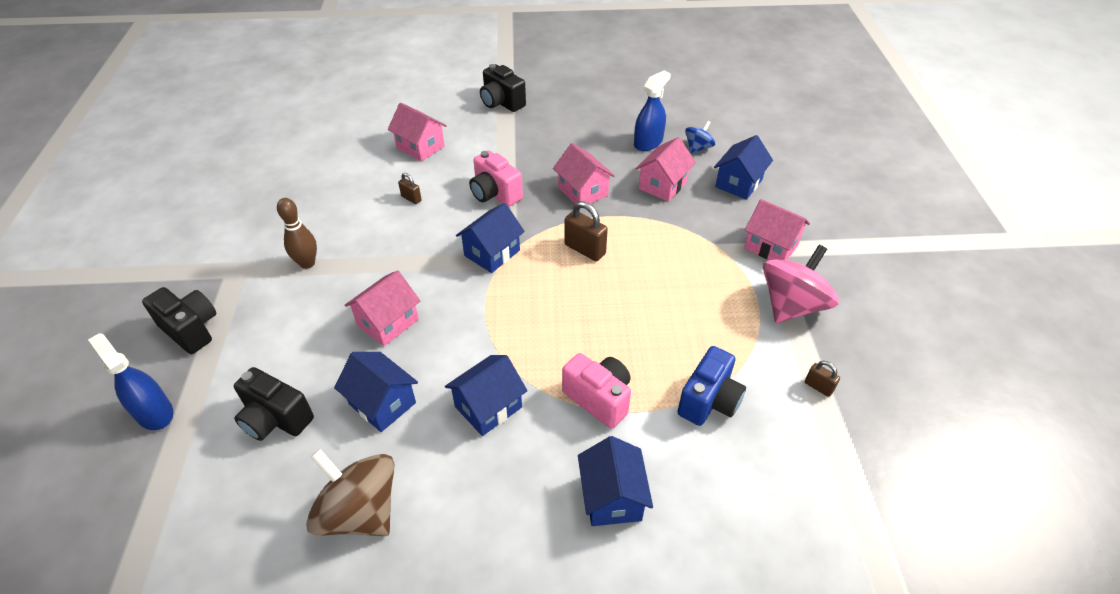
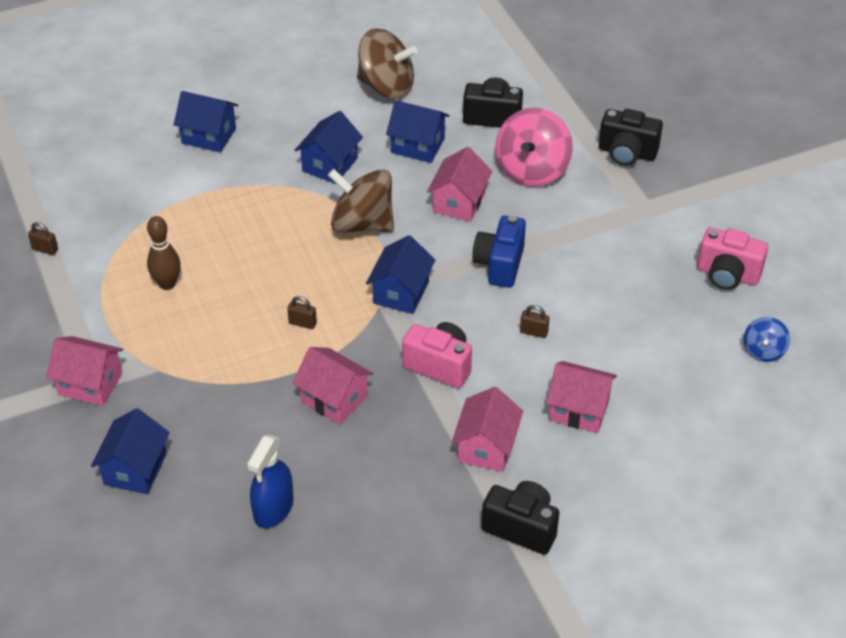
camera: 160 degrees right, 0 degrees up
(154, 413) = (589, 97): blue spray bottle -> none
(307, 263) = (581, 232): brown bowling pin -> brown bowling pin (167, 284)
(491, 325) = (362, 224): none -> brown spinning top
(585, 249) = (302, 323): brown padlock -> brown padlock, size x0.56
(599, 399) = (239, 193): pink camera -> pink camera (727, 275)
(612, 497) = (209, 136): blue house -> blue house turned 45 degrees counterclockwise
(662, 185) = (235, 437): pink house -> pink house (486, 447)
(698, 148) = (199, 519): blue spinning top -> blue spinning top (763, 351)
(709, 401) = (143, 214): blue camera -> blue camera (499, 264)
(791, 305) = (67, 319): pink spinning top -> pink spinning top (532, 170)

